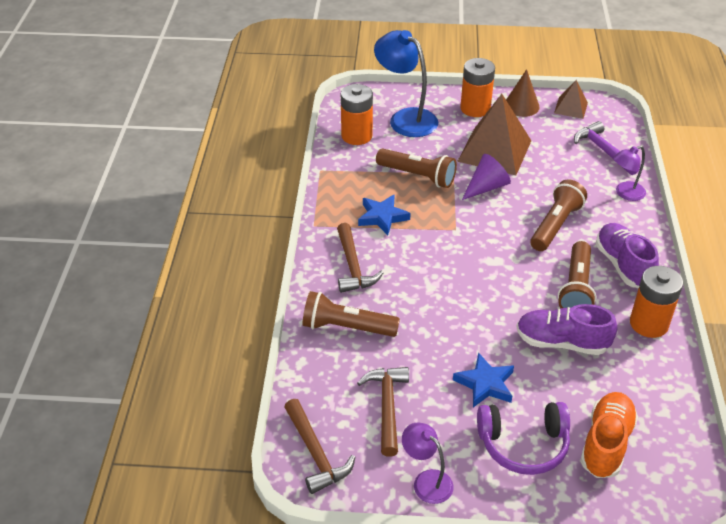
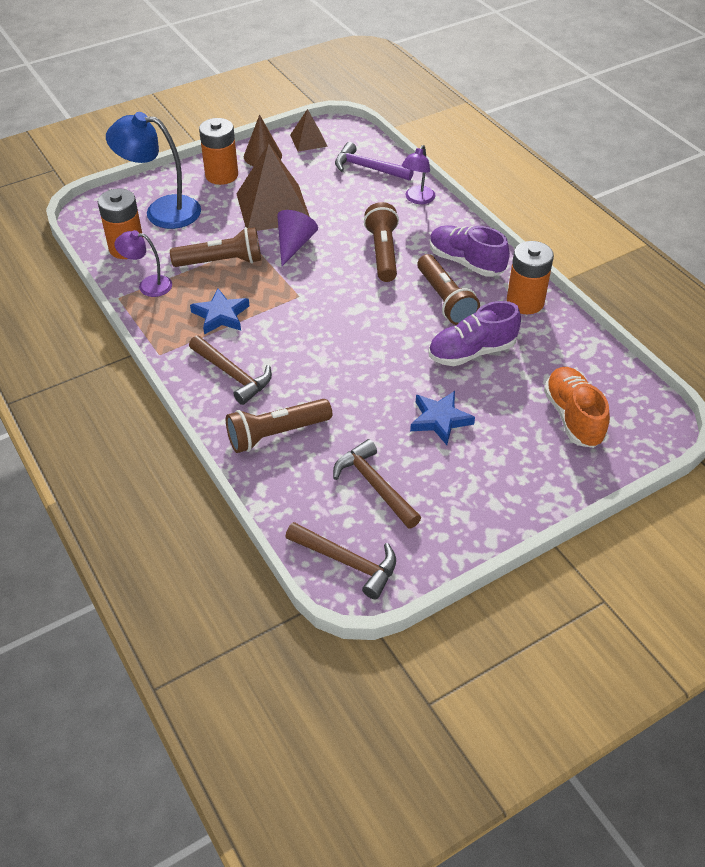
camera: 35 degrees left, 5 degrees up
(426, 481) = (462, 529): purple lamp -> purple lamp (148, 285)
(523, 445) = (513, 454): purple headphones -> none

